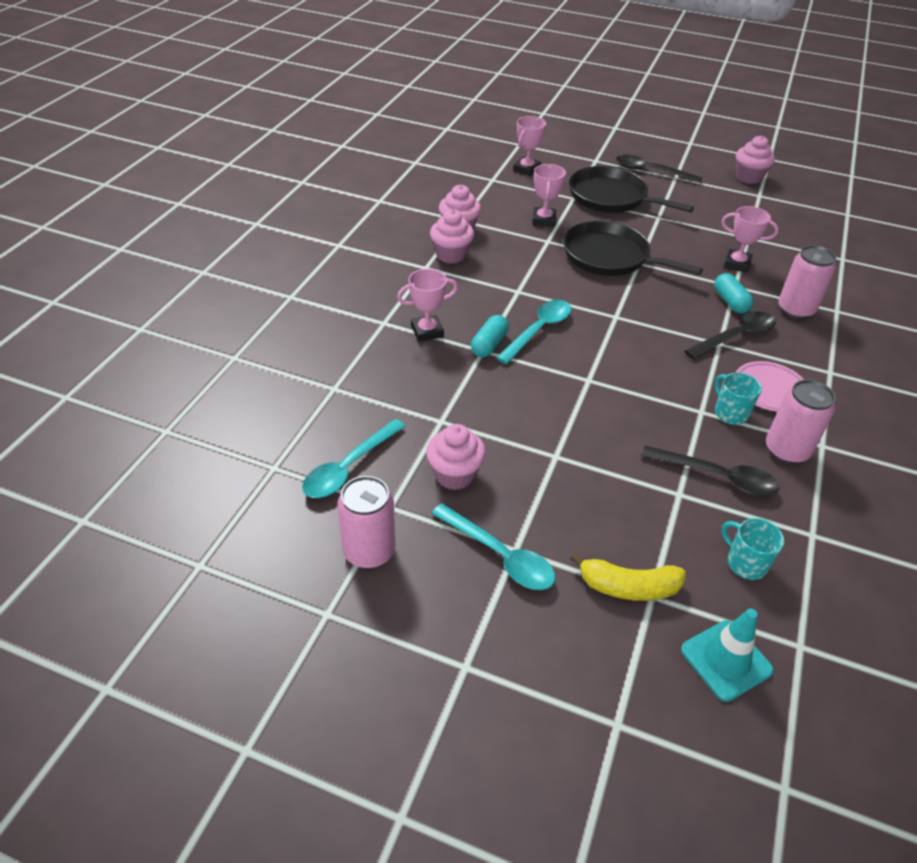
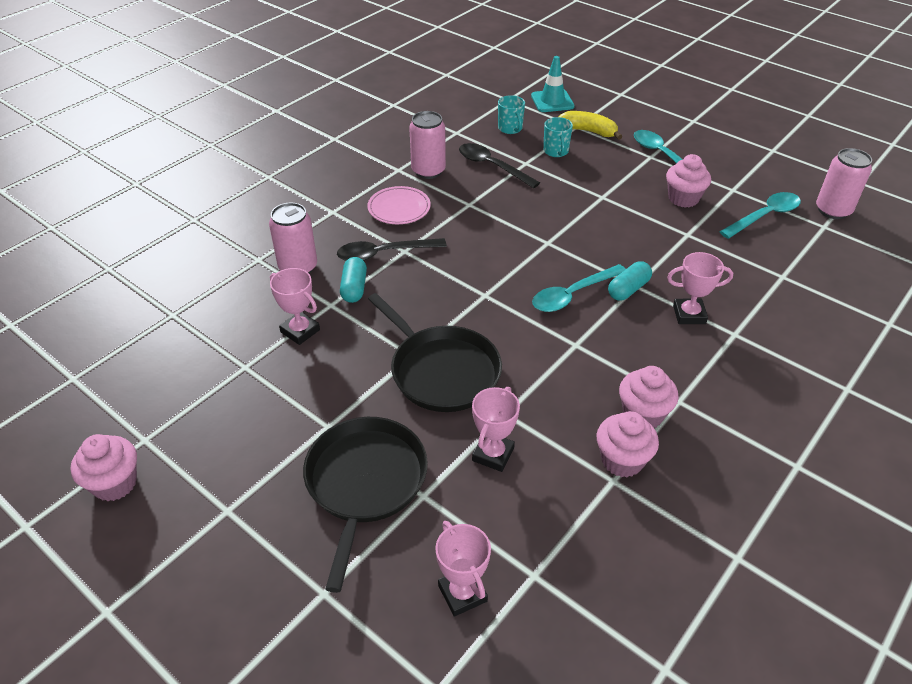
camera: 160 degrees left, 0 degrees up
(369, 551) = (748, 170): pink can -> pink can (833, 210)
(526, 169) = (462, 593): pink trophy -> pink trophy turned 75 degrees counterclockwise
(611, 197) = (365, 483): black pan -> black pan turned 135 degrees counterclockwise
(651, 171) = (253, 535): black spoon -> none
(730, 413) = (447, 199): turquoise mug -> turquoise mug (556, 151)

